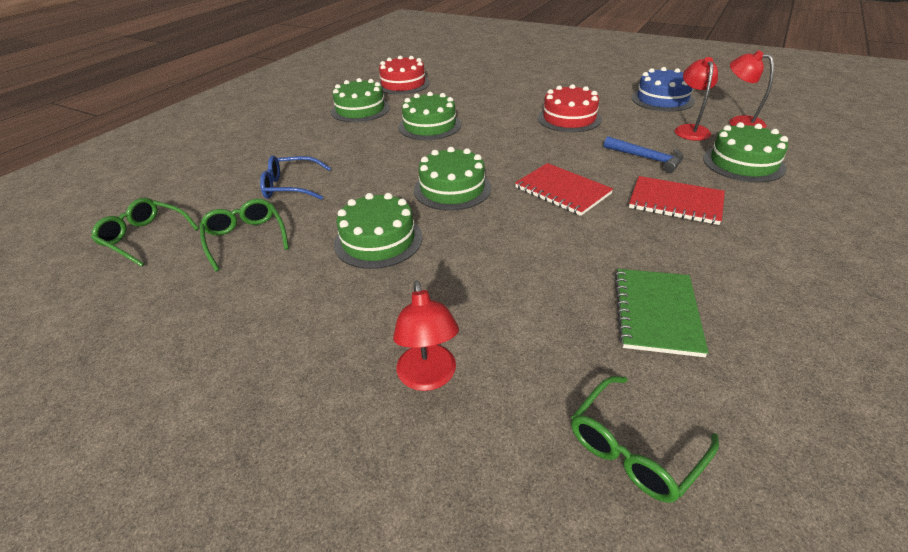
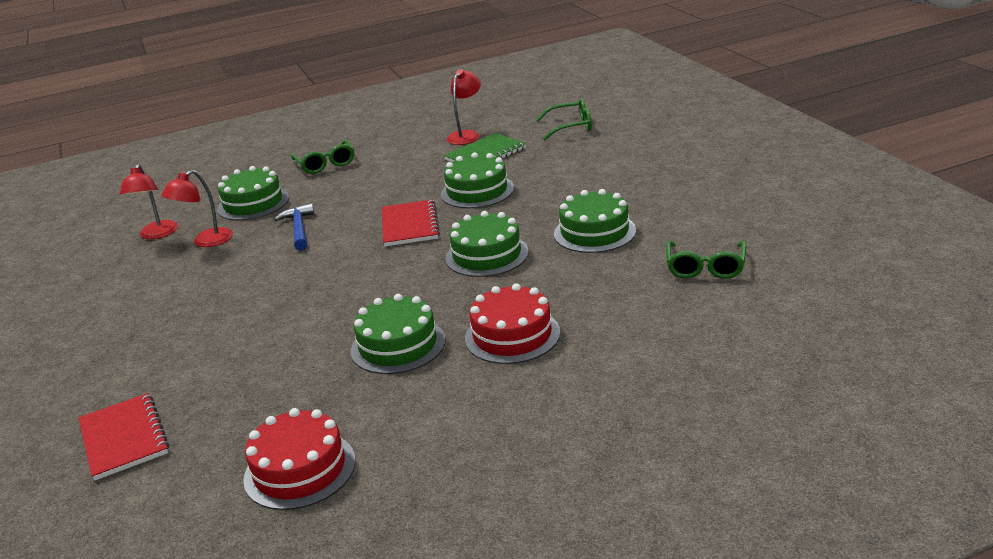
camera: 140 degrees left, 10 degrees down
(144, 237) = (809, 300): green glasses -> green glasses (326, 164)
(290, 186) = (634, 311): blue glasses -> none
(360, 110) = (437, 423): green cake -> green cake (477, 191)
(428, 378) = (633, 162): red lamp -> red lamp (466, 135)
(569, 118) = (256, 295): red cake -> red cake (512, 335)
(662, 99) = (130, 284): blue cake -> none
(675, 202) = (358, 194): red notebook -> red notebook (124, 438)

